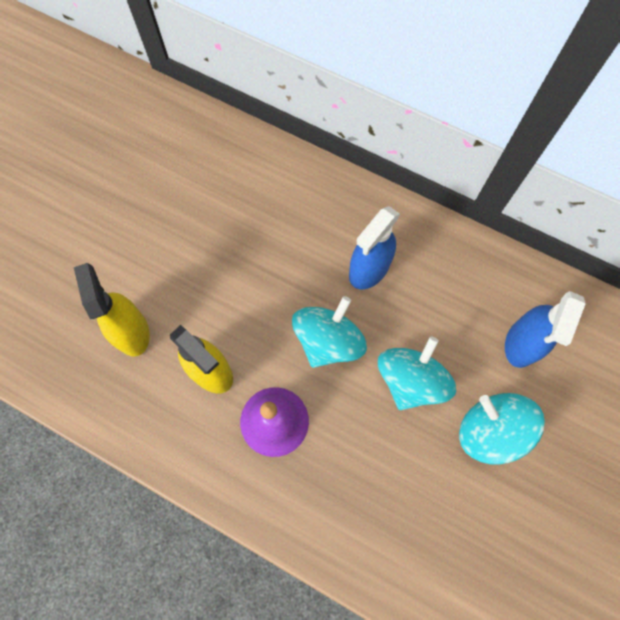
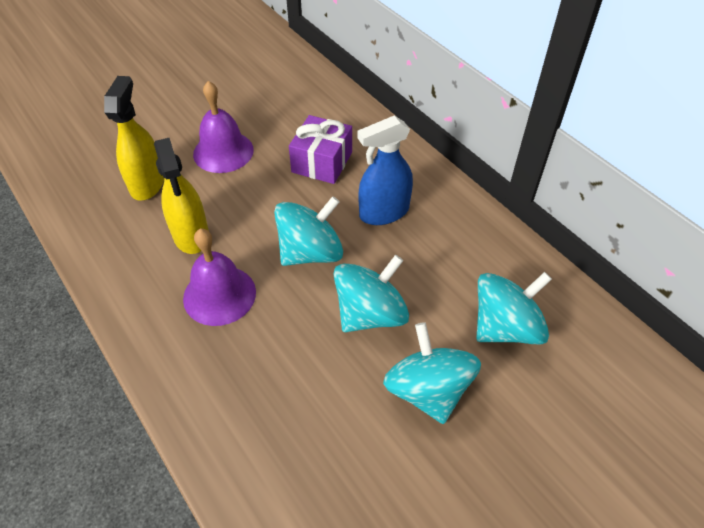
camera: 25 degrees right, 20 degrees down
(182, 262) = (223, 151): none -> purple bell
(284, 235) = (322, 162): none -> purple gift
(522, 343) = (505, 327): blue spray bottle -> turquoise spinning top

